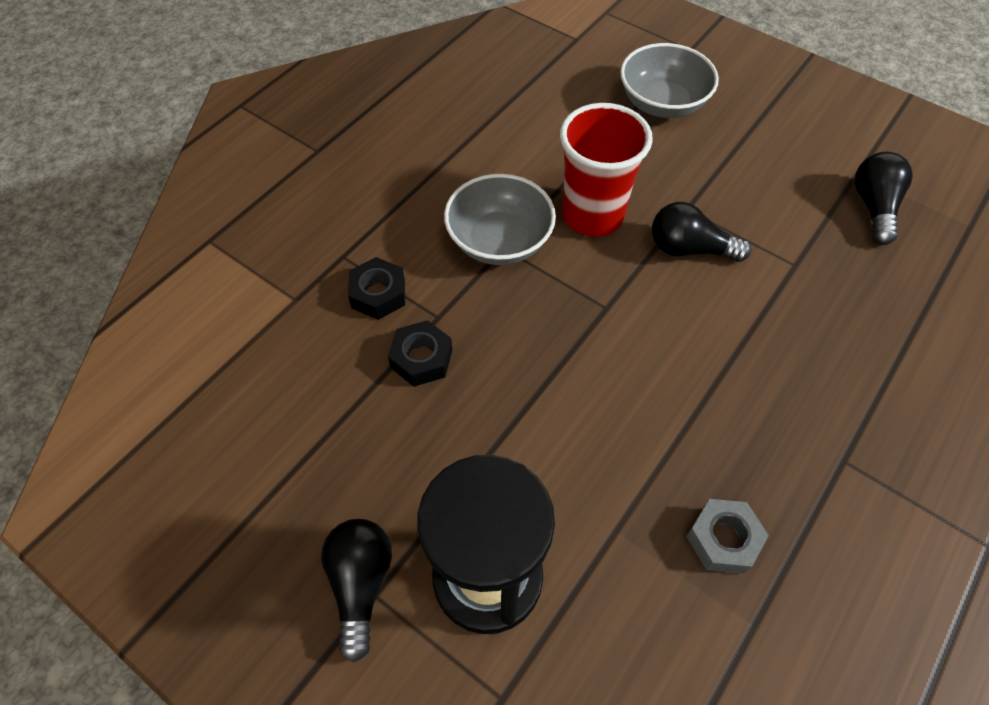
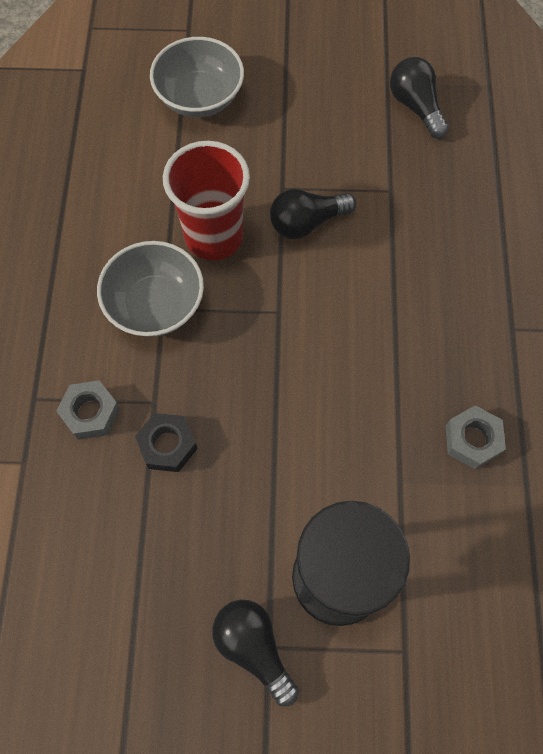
camera: 35 degrees left, 10 degrees up
(378, 294) = (91, 413): black nut -> grey nut

